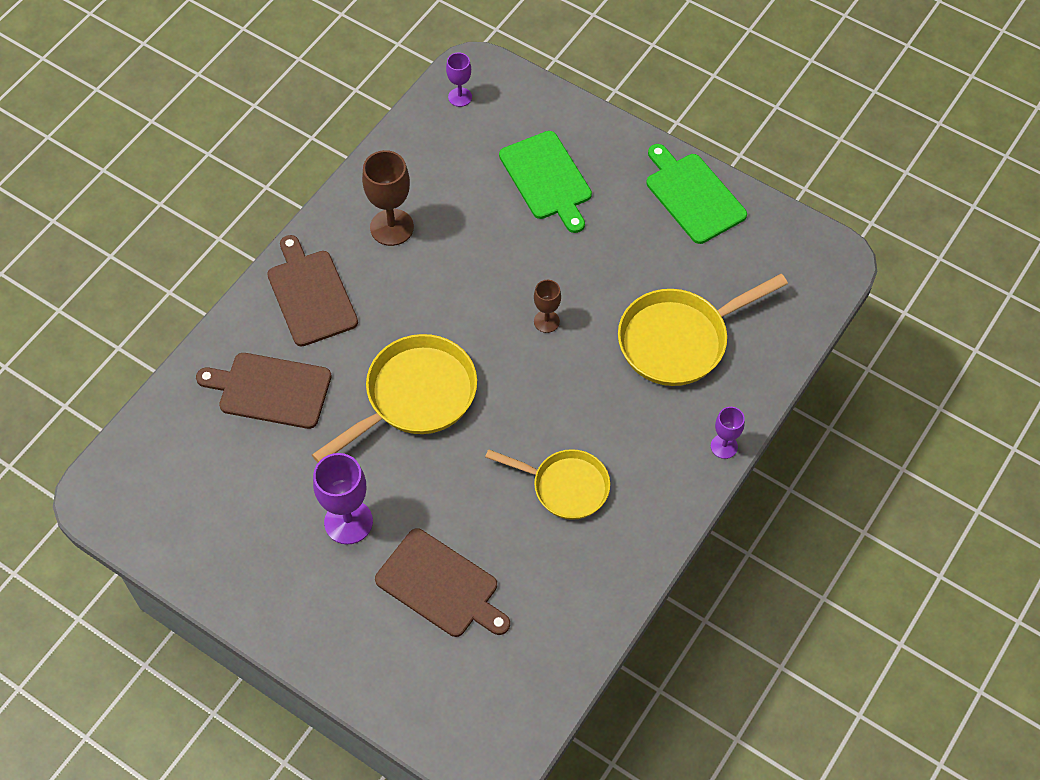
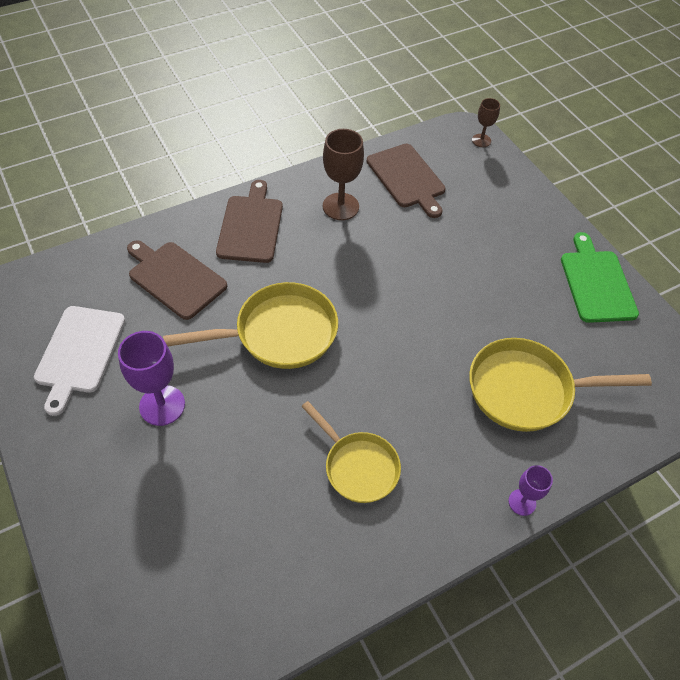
camera: 25 degrees right, 5 degrees down
(229, 513) = (79, 353): none -> white cutting board
(441, 586) = (199, 498): brown cutting board -> brown cutting board (407, 178)
(460, 97) = (445, 143): purple goblet -> none
(546, 321) = (420, 324): brown goblet -> brown goblet (481, 140)
(547, 179) = (480, 222): green cutting board -> none

